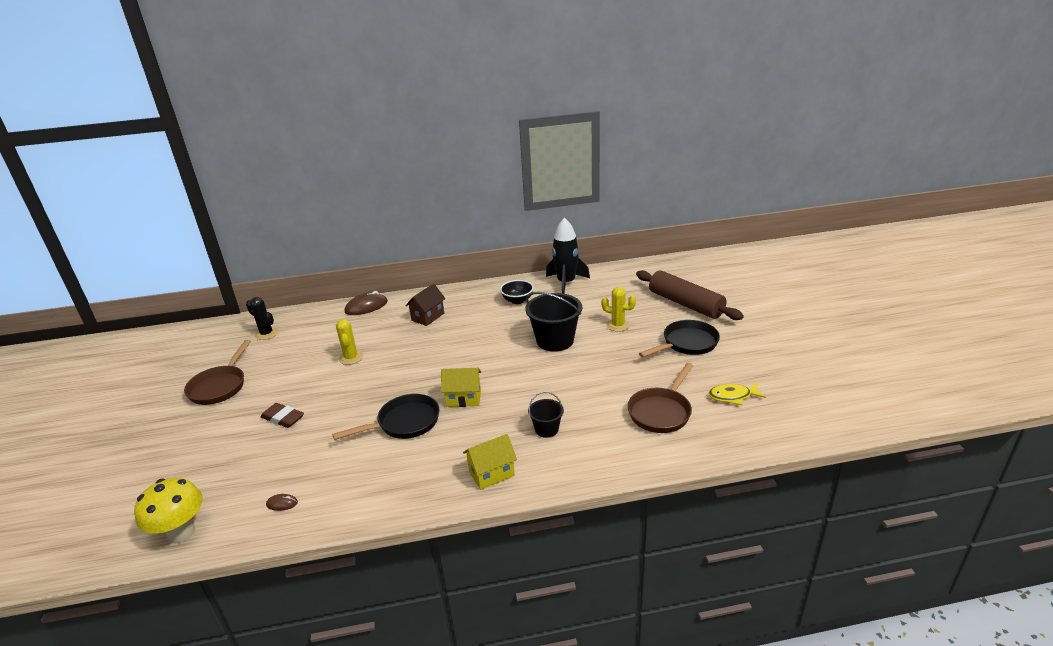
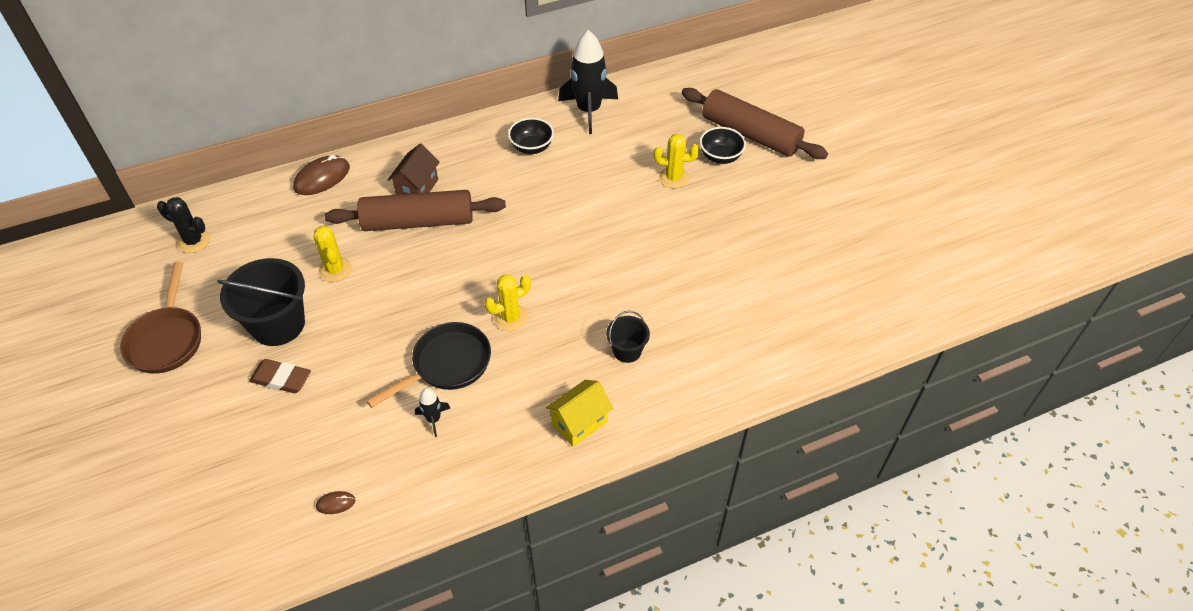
camera: 15 degrees left, 20 degrees up
(181, 533) = (223, 564): yellow mushroom -> none
(379, 457) = (433, 419): none -> black rocket
(420, 335) = (418, 222): none -> brown rolling pin
(463, 398) = (510, 318): yellow house -> yellow cactus
(555, 340) = (600, 212): black bucket -> black bucket (278, 324)
(658, 315) = (720, 157): none -> black bowl
(661, 412) = (755, 307): brown pan -> none
(686, 344) = (764, 199): black pan -> none
(732, 396) = (831, 275): yellow fish -> none

